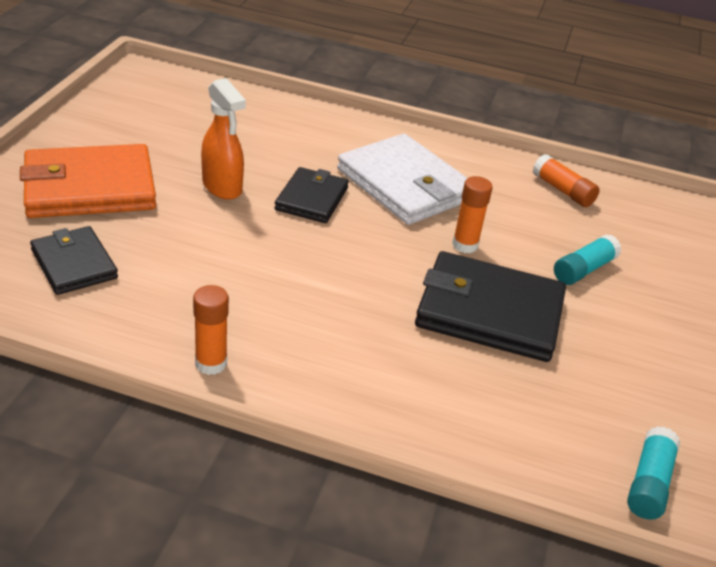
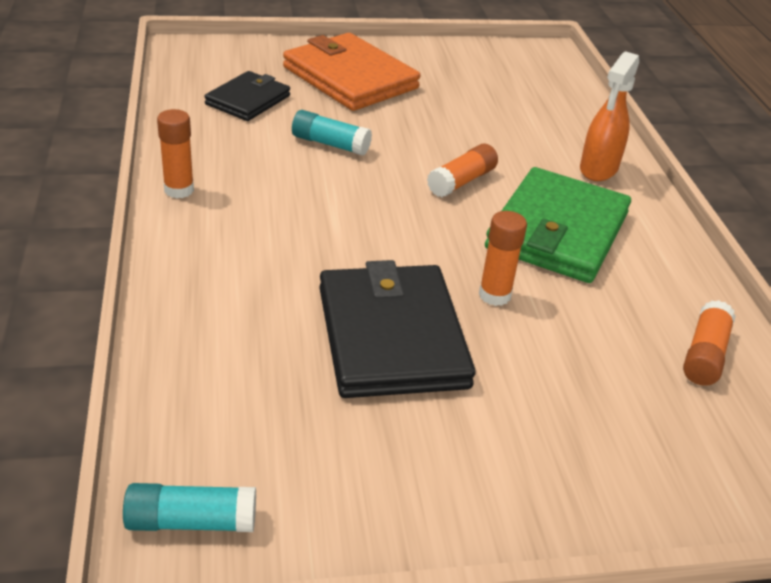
camera: 65 degrees right, 0 degrees up
(222, 187) = (422, 132): orange spray bottle -> orange spray bottle (598, 169)
(312, 199) = (461, 181): black wallet -> orange glue stick
(405, 184) = (557, 231): white wallet -> green wallet
(583, 270) = (550, 402): turquoise glue stick -> turquoise glue stick (330, 144)

